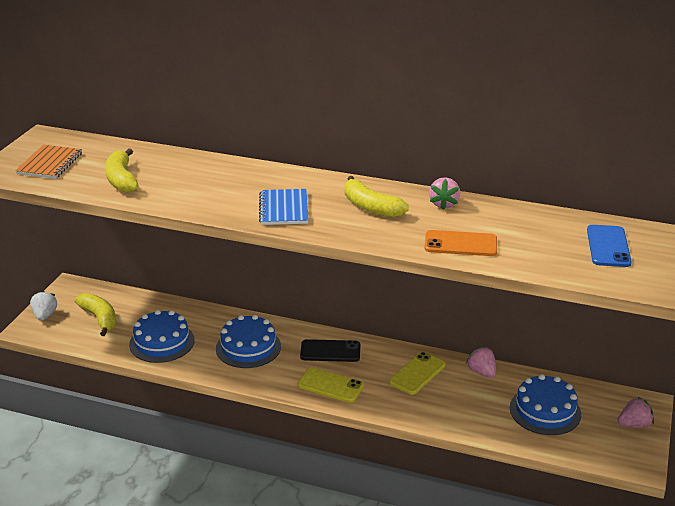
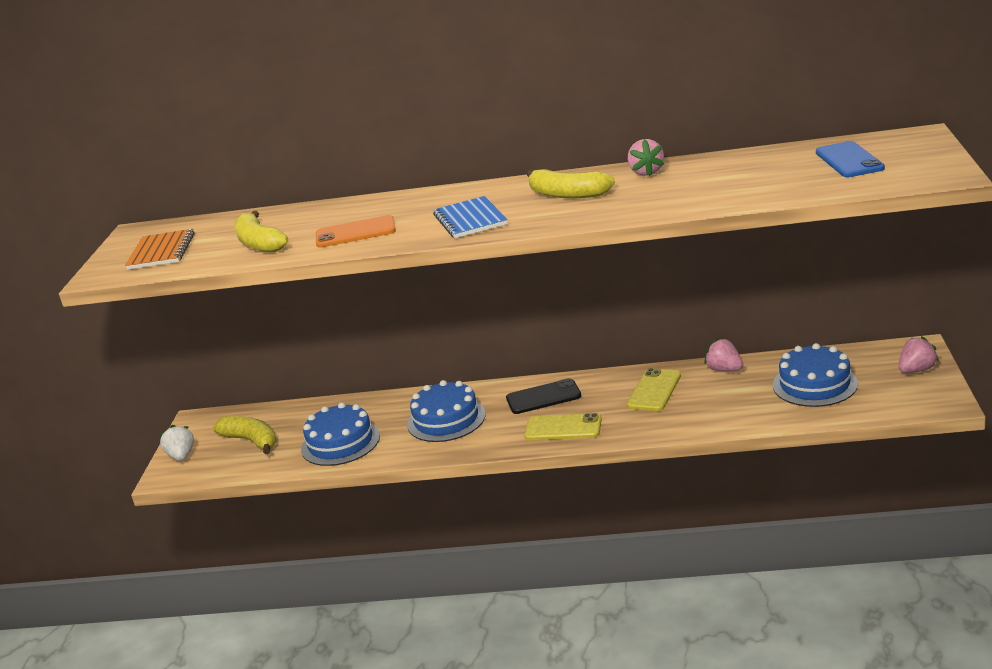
camera: 10 degrees left, 5 degrees down
(460, 244) = (690, 198): orange phone -> orange phone (355, 233)

